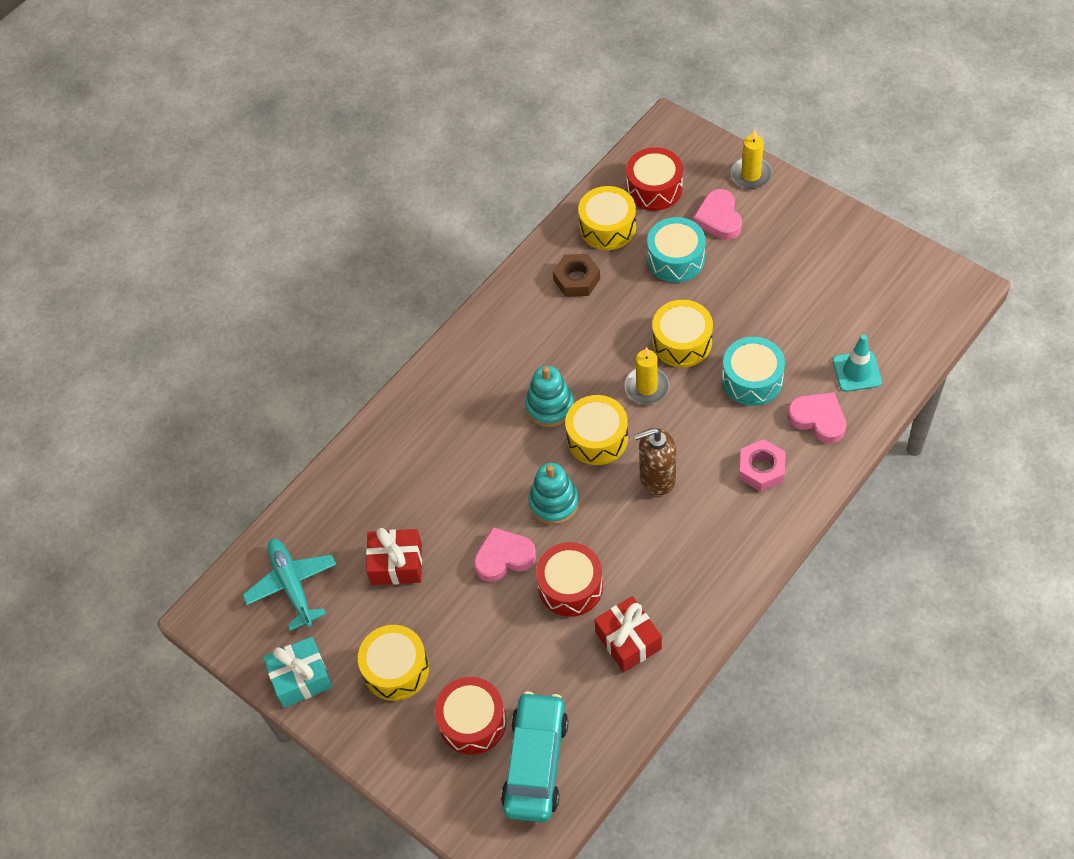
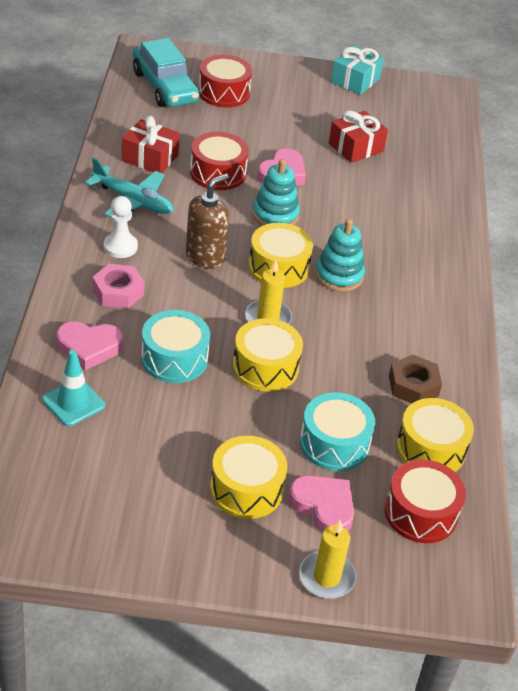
camera: 135 degrees right, 15 degrees down
(292, 585) = (413, 117): turquoise plane -> turquoise plane (133, 201)
(396, 669) = (299, 100): yellow drum -> yellow drum (246, 489)
(730, 523) = (120, 247): none -> white pawn

